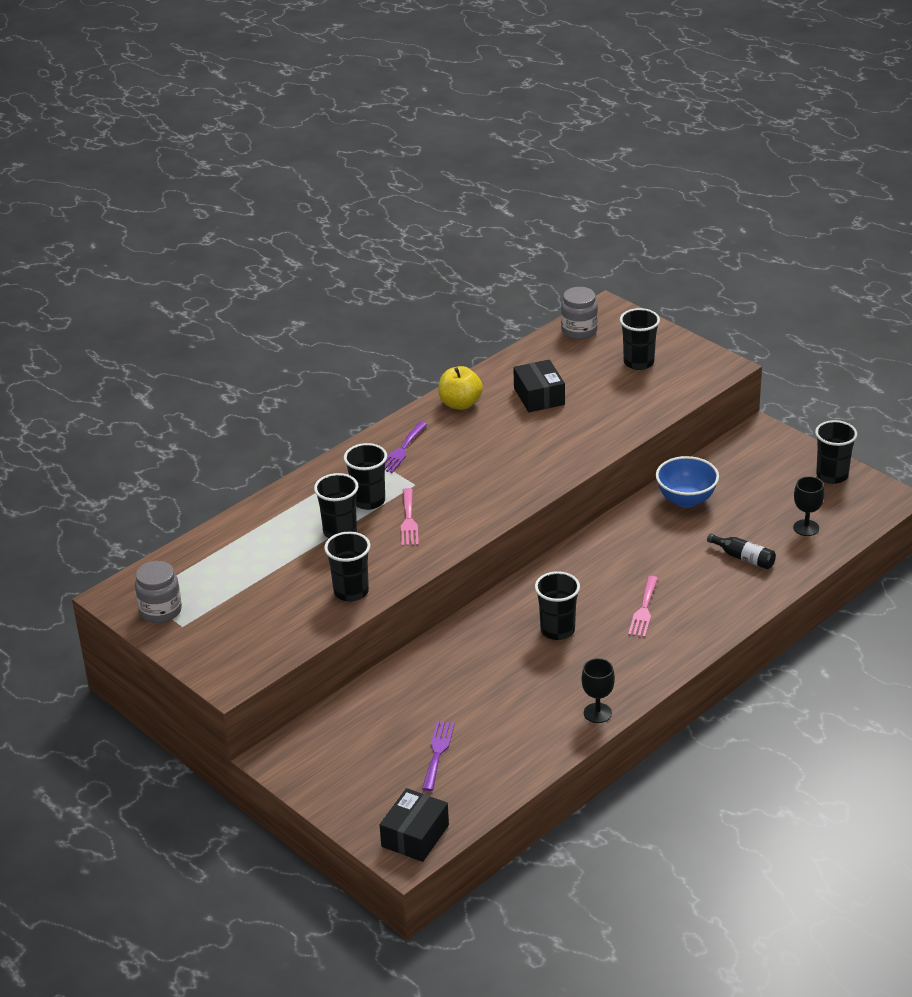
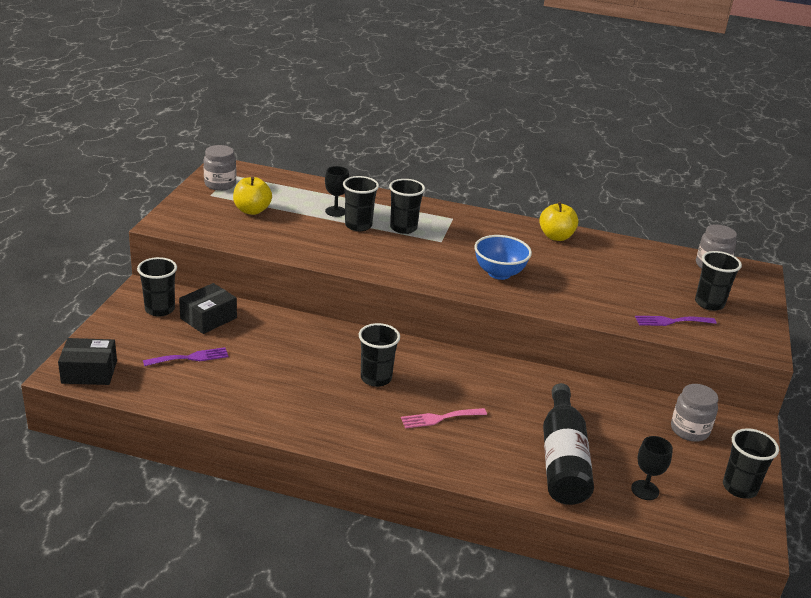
camera: 55 degrees right, 5 degrees down
(247, 602) = (252, 210): none -> yellow apple
(351, 592) = (294, 246): black cup -> black cup (160, 309)
(402, 450) = (475, 227): purple fork -> purple fork (671, 321)
(409, 520) = (396, 249): pink fork -> none
(539, 396) = (606, 267): black box -> black box (208, 318)
(597, 713) = (288, 427): black goblet -> black goblet (335, 211)
(686, 500) = (606, 404): blue bowl -> blue bowl (499, 273)
(744, 558) = (562, 460): black bottle -> black bottle, size x2.12
(749, 468) = (689, 430): none -> grey jar

